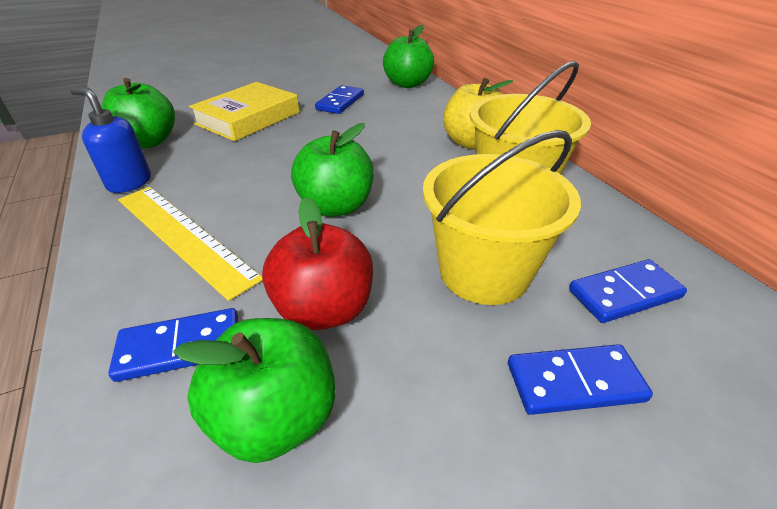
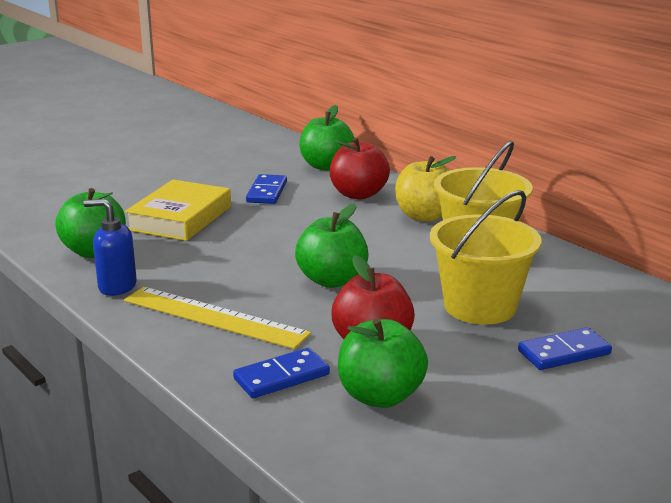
camera: 15 degrees left, 15 degrees down
(420, 113) = (358, 194): none -> red apple
(624, 293) = (585, 305): blue domino -> none

